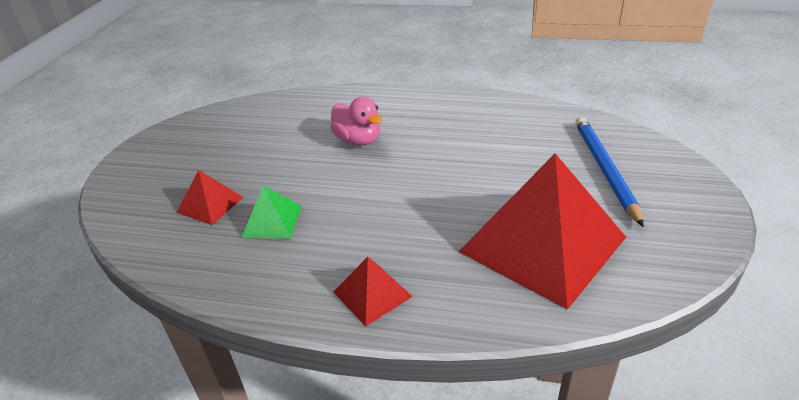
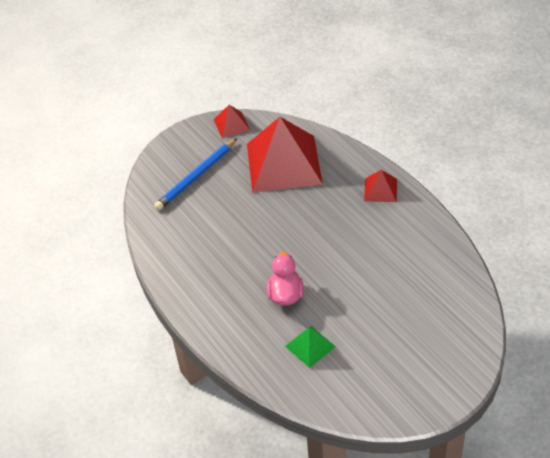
camera: 135 degrees left, 10 degrees up
(210, 204) = (418, 302): red pyramid -> red pyramid (231, 124)
(272, 221) = (392, 263): green pyramid -> green pyramid (310, 346)

